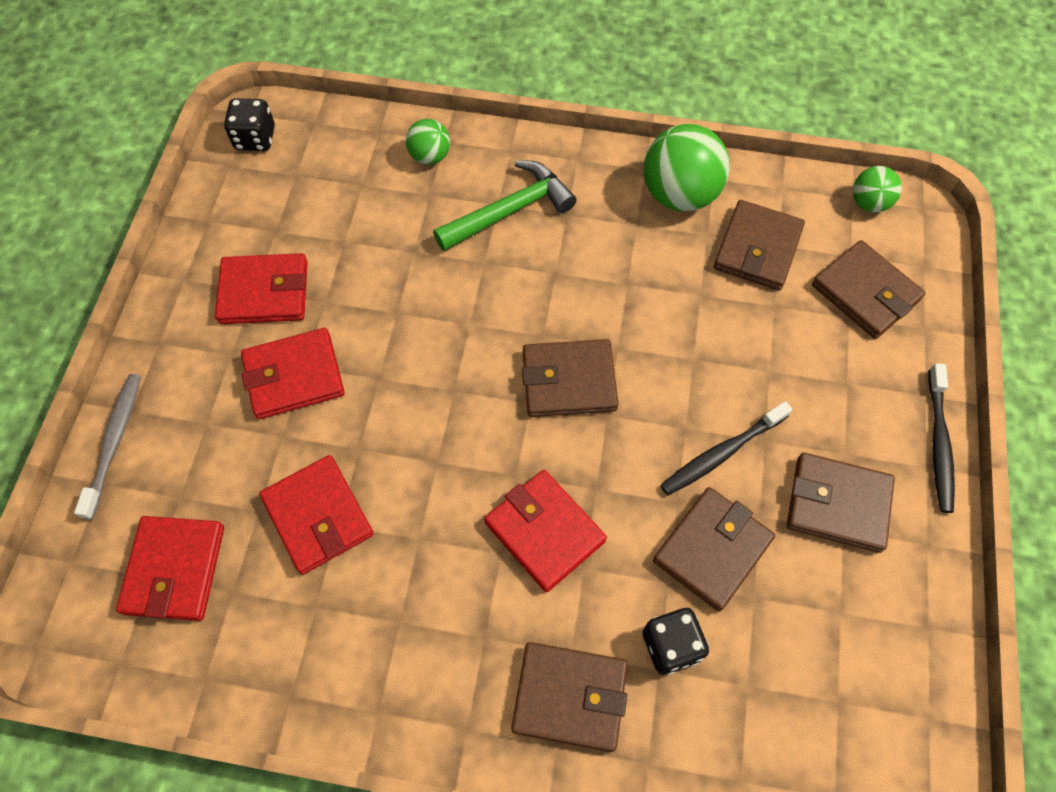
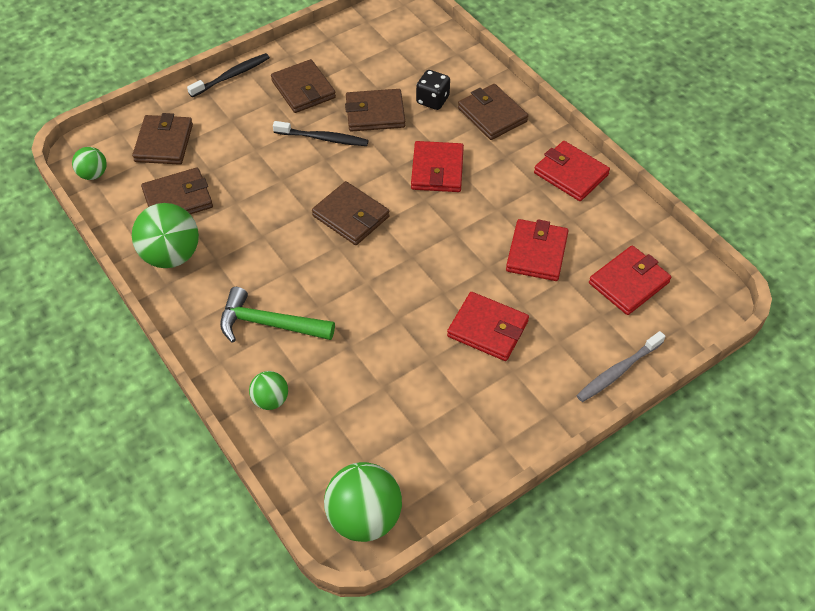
camera: 135 degrees left, 10 degrees down
(255, 138) = (364, 517): black dice -> green ball
(264, 292) = (460, 393): red wallet -> red wallet (570, 174)

